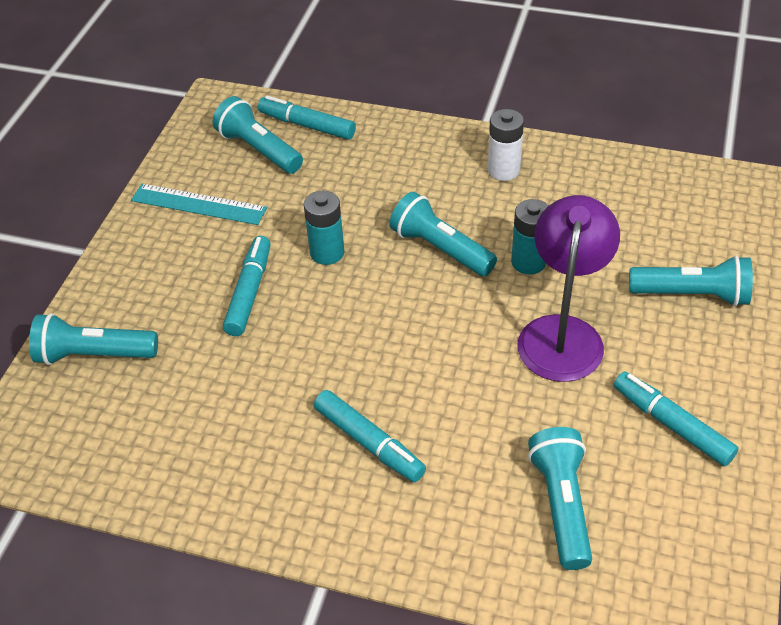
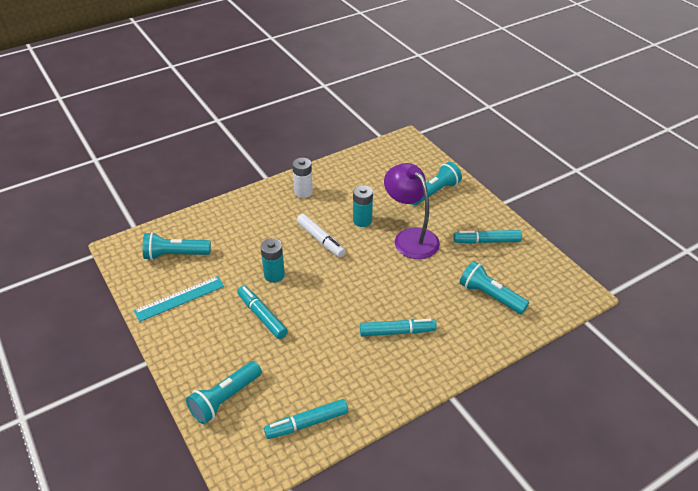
camera: 50 degrees left, 5 degrees down
(307, 125) = (185, 229): turquoise marker -> turquoise marker (307, 423)
(440, 249) = (320, 240): turquoise flashlight -> white marker

